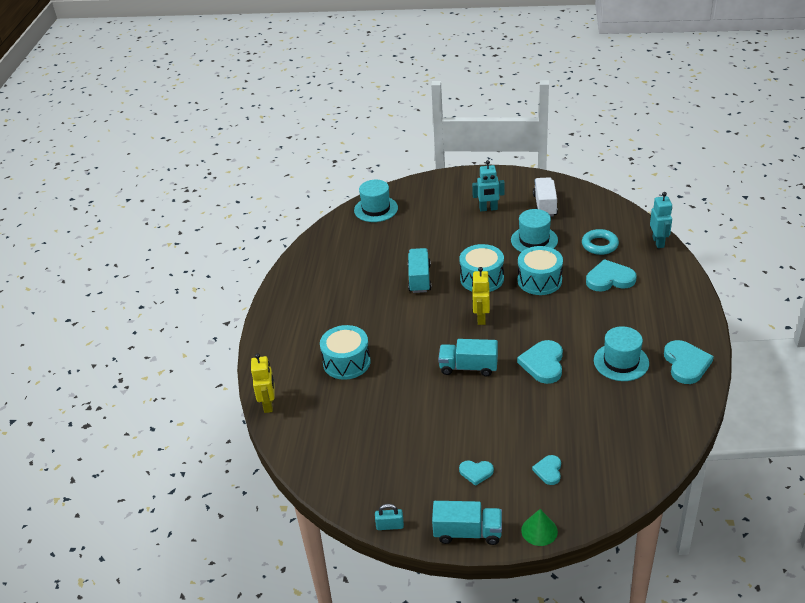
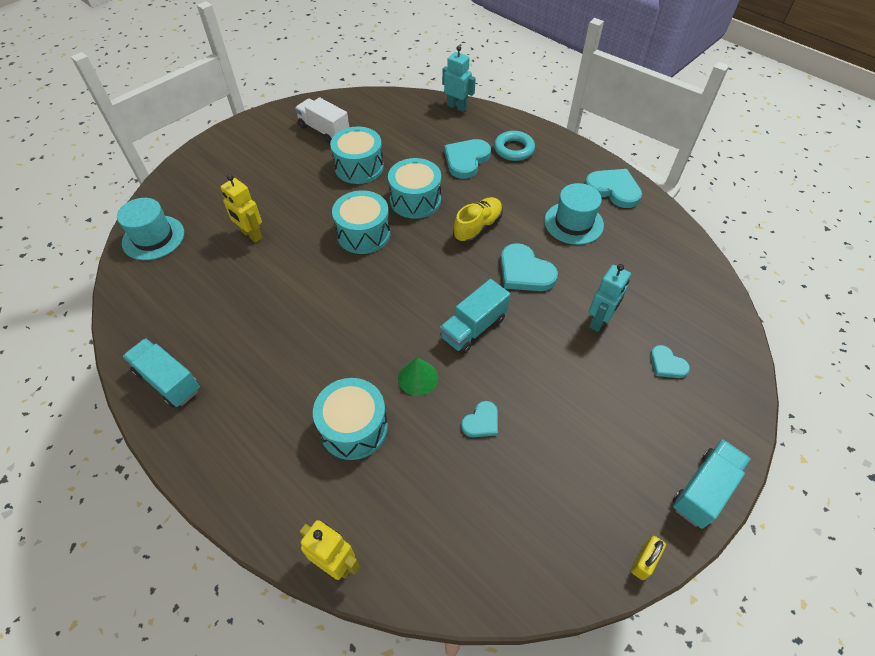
camera: 55 degrees left, 15 degrees up
(390, 526) = (644, 561): turquoise padlock -> yellow padlock
(419, 279) = (304, 277): turquoise truck -> turquoise truck (168, 381)
(476, 472) = (624, 423): turquoise heart -> turquoise heart (481, 422)
(481, 318) = (416, 271): yellow robot -> yellow robot (251, 235)
(488, 209) = (276, 164): turquoise robot -> turquoise robot (599, 321)
(534, 240) = (359, 167): turquoise hat -> turquoise drum
(539, 530) = (740, 426): green cone -> green cone (418, 378)
(553, 321) = (477, 227): none -> yellow shoe
(599, 245) = (418, 137): turquoise ring -> turquoise ring (514, 149)

